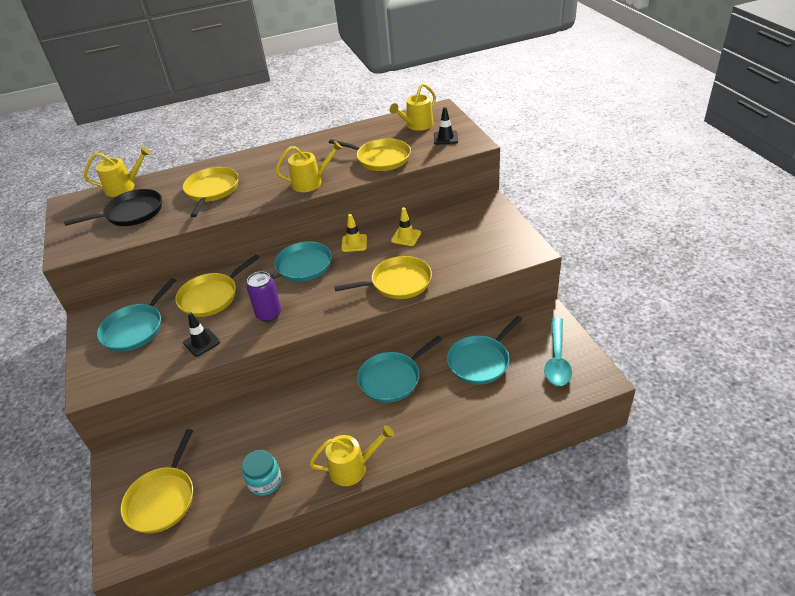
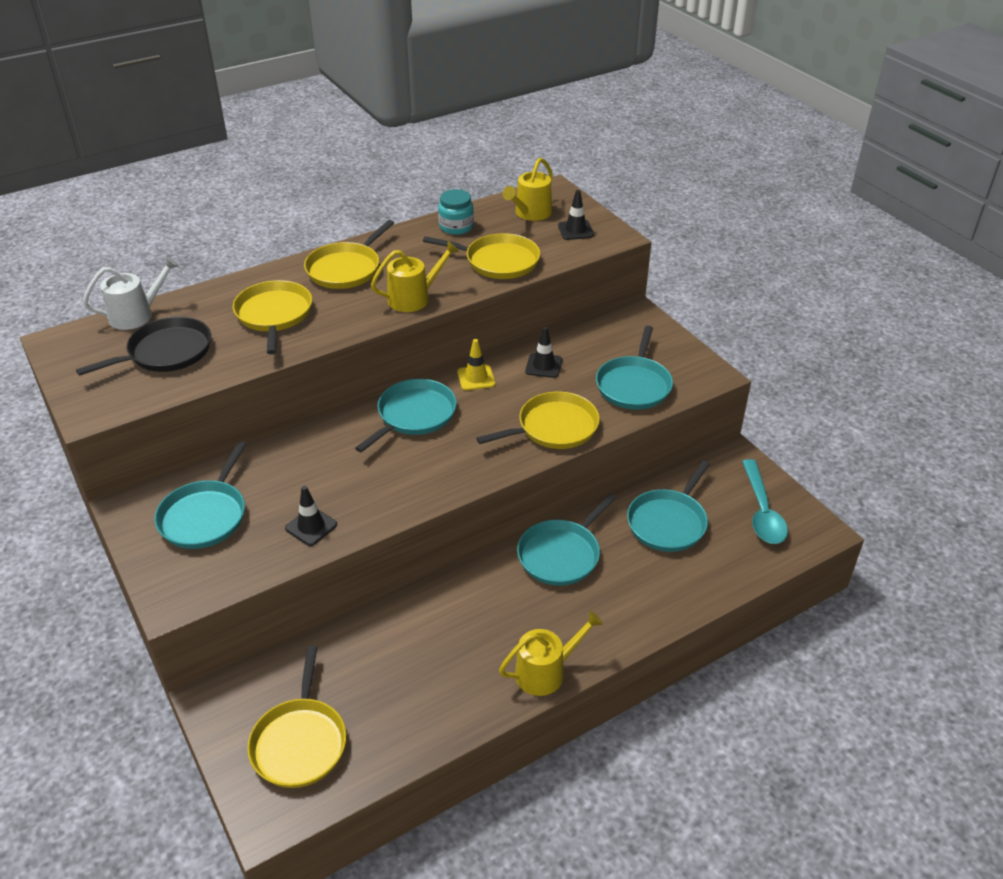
camera: 15 degrees left, 0 degrees up
(124, 187) = (136, 315): yellow watering can -> white watering can
(211, 296) = (300, 463): yellow pan -> yellow pan (346, 269)
(265, 481) = (434, 702): turquoise jar -> turquoise jar (456, 227)
(269, 314) = (392, 481): purple can -> none
(406, 237) = (543, 366): yellow traffic cone -> black traffic cone
(468, 254) = (634, 385): none -> turquoise pan

